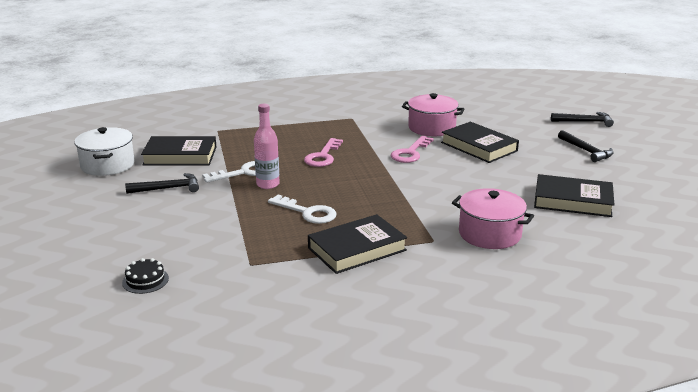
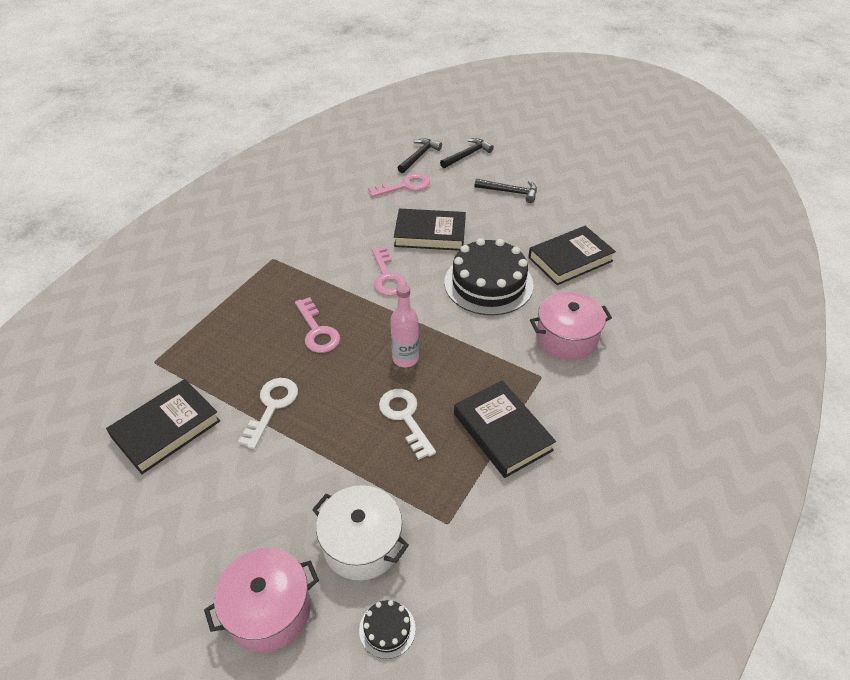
camera: 45 degrees left, 20 degrees up
(107, 165) = (96, 504): white pot -> white pot (362, 544)
(168, 188) = (224, 487): black hammer -> black hammer (419, 156)
(268, 184) = (319, 406): pink bottle -> pink bottle (405, 358)
(307, 212) = (405, 417): white key -> white key turned 105 degrees counterclockwise
(357, 249) = (502, 432): black book -> black book turned 45 degrees counterclockwise
(431, 128) = (362, 231): pink pot -> pink pot (269, 610)
(479, 184) = (488, 283): none -> black cake
(503, 119) = (405, 186): none -> pink key

